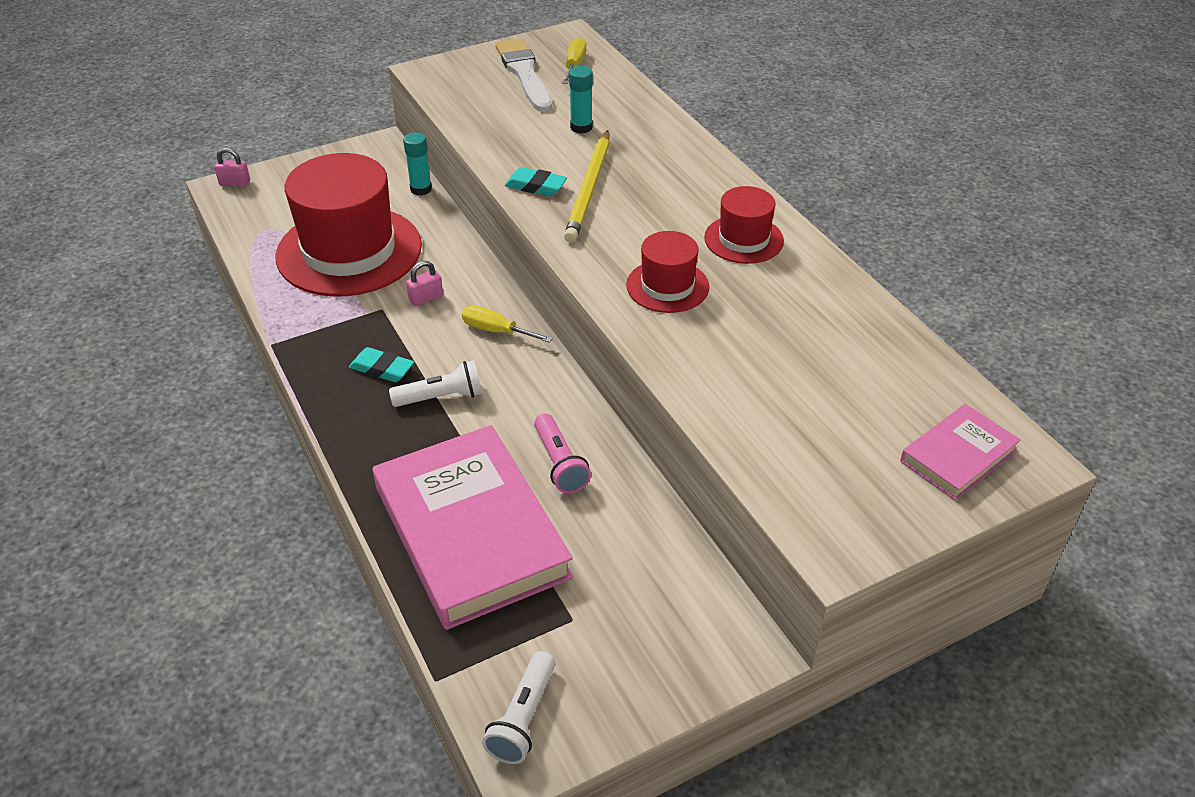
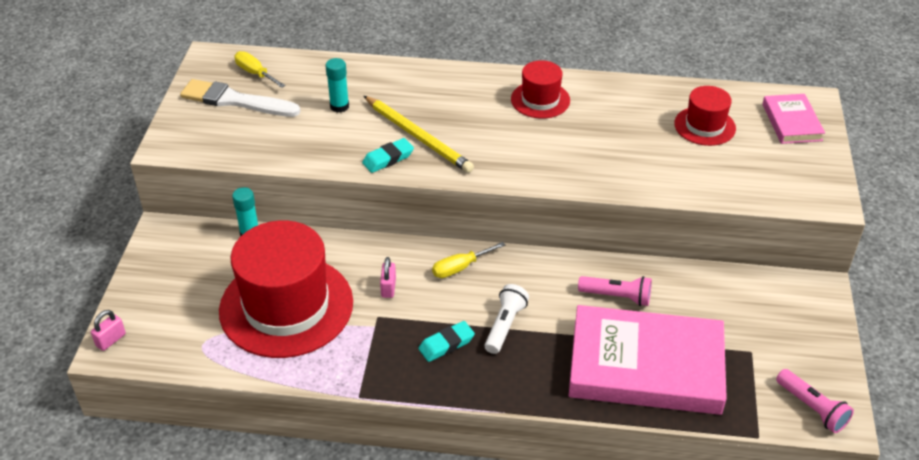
camera: 55 degrees left, 0 degrees up
(523, 718) = (812, 408): white flashlight -> pink flashlight
(667, 286) = (556, 152): red hat -> red hat (704, 126)

